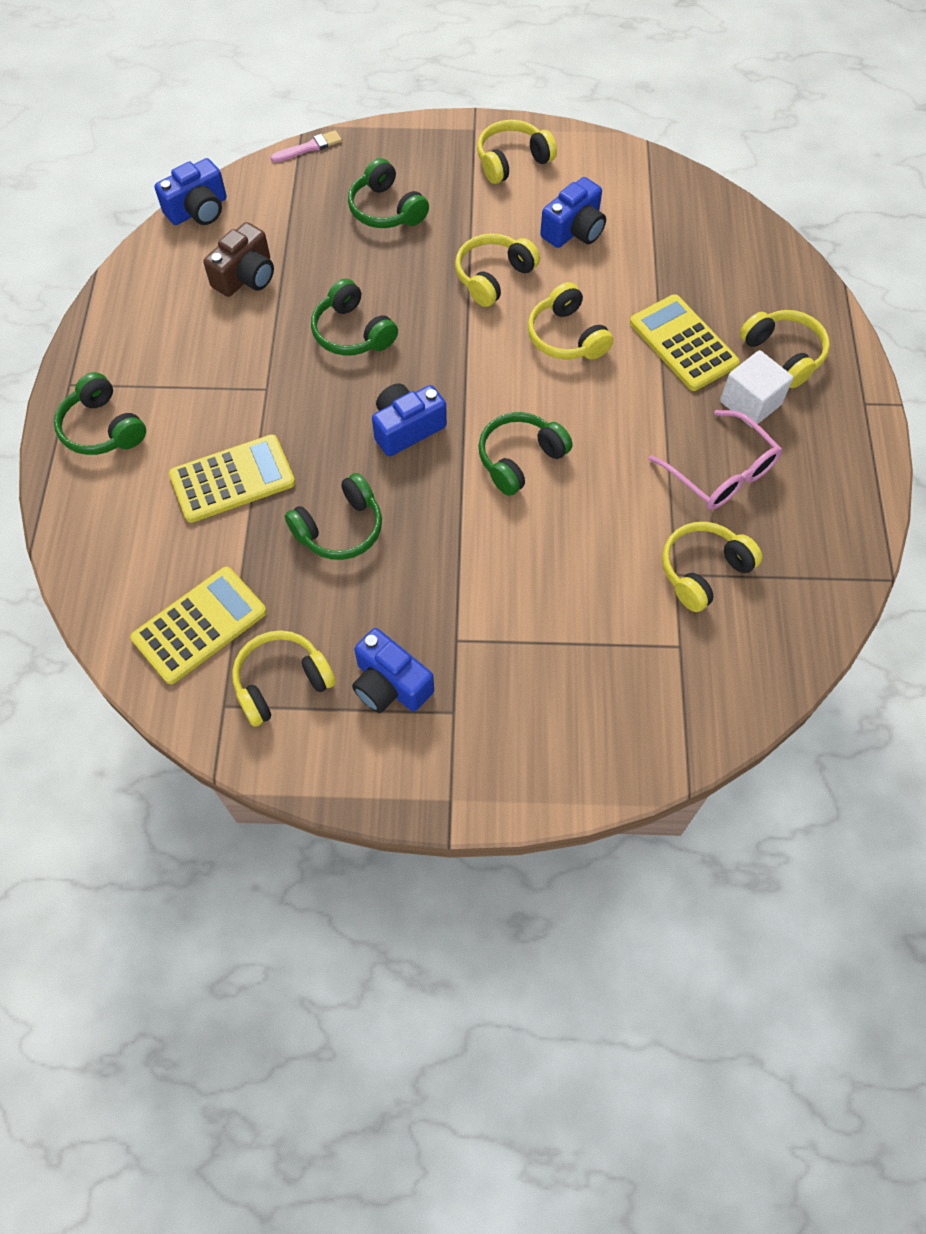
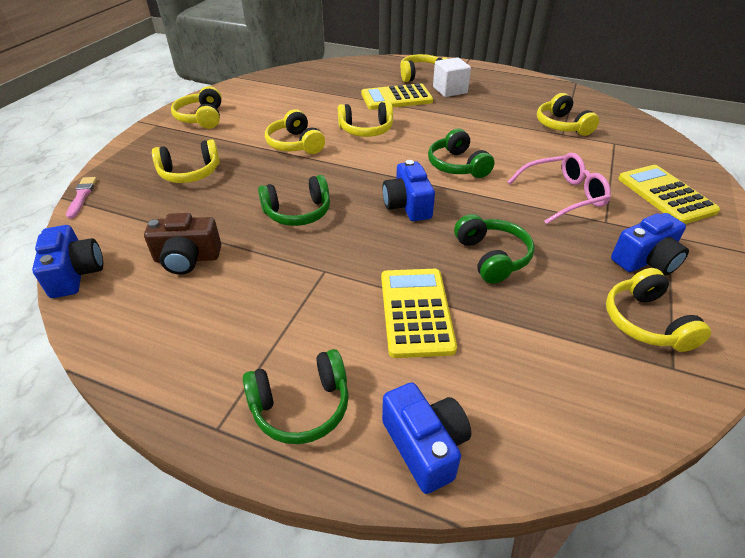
camera: 70 degrees left, 20 degrees down
(200, 625) = (580, 368): yellow calculator -> yellow calculator (665, 195)
(246, 276) = (187, 258): brown camera -> brown camera turned 120 degrees clockwise
(386, 209) = (190, 173): green headphones -> yellow headphones
(574, 230) = (282, 110): blue camera -> blue camera (425, 446)
(721, 472) = (494, 107): pink glasses -> pink glasses (563, 195)

